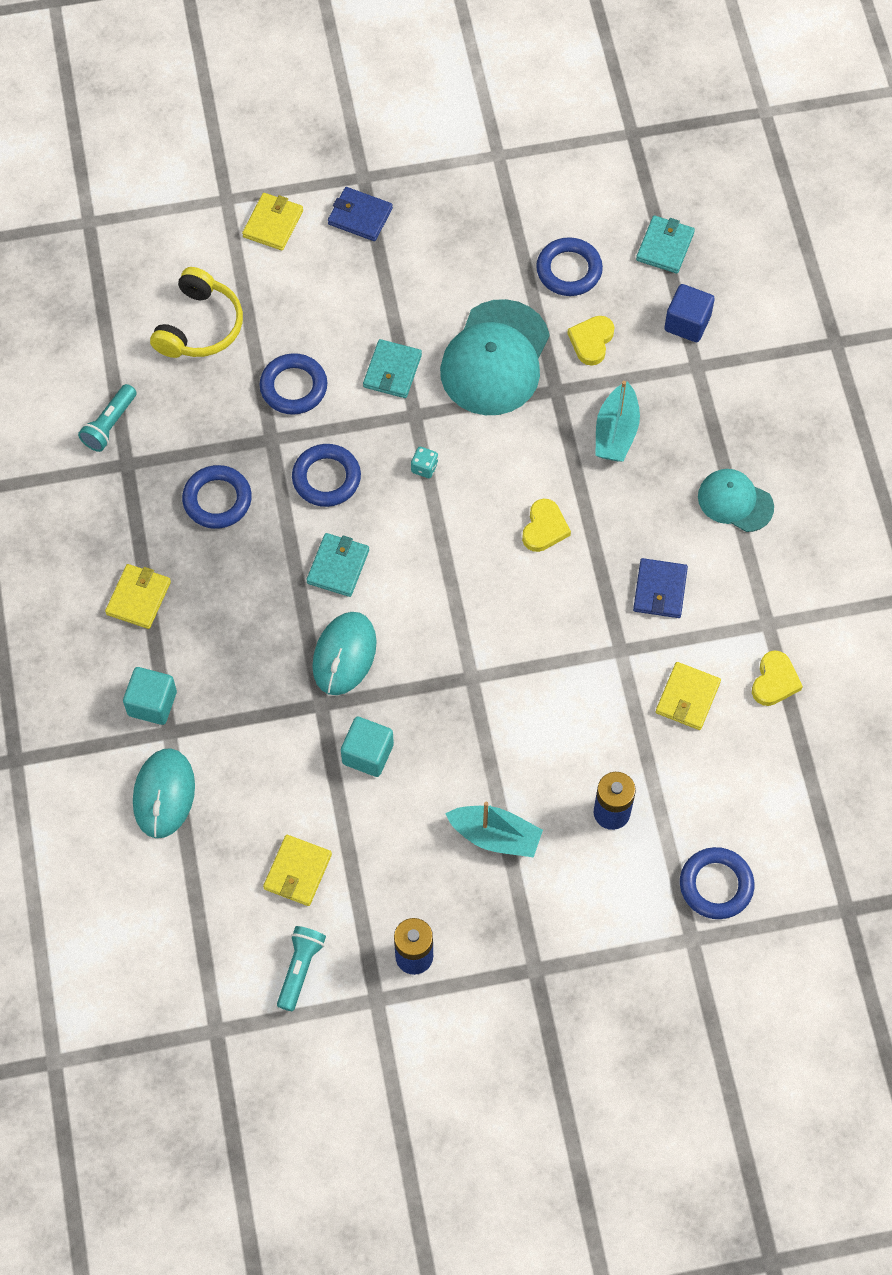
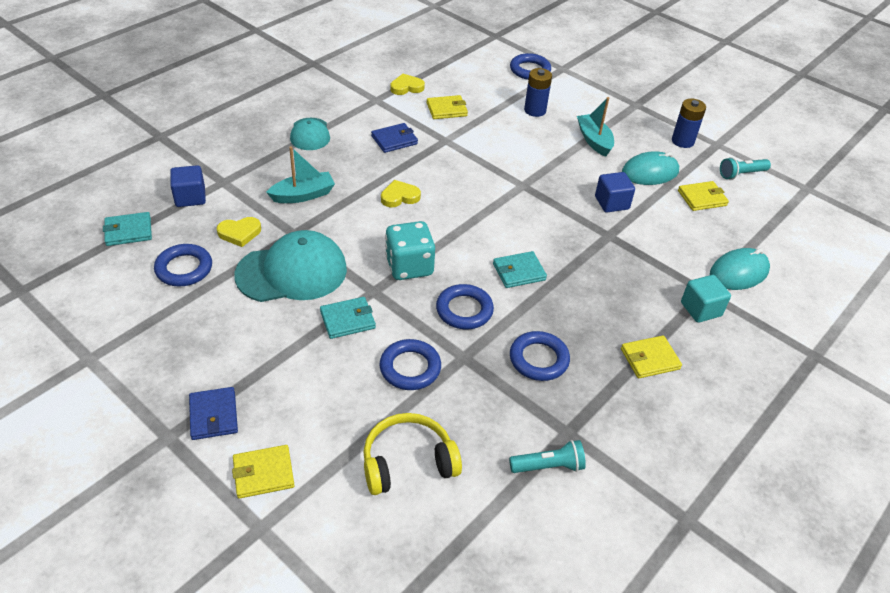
camera: 130 degrees left, 20 degrees down
(344, 655) = (569, 240): turquoise mouse -> turquoise mouse (650, 172)
(368, 754) = (611, 203): turquoise cube -> blue cube
(424, 468) = (409, 266): turquoise dice -> turquoise dice, size x2.37

